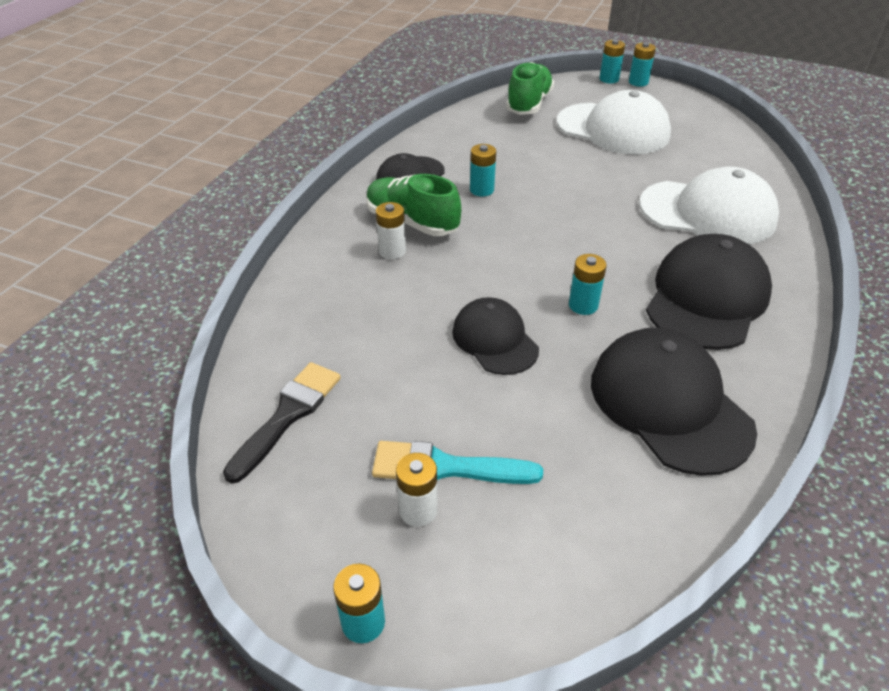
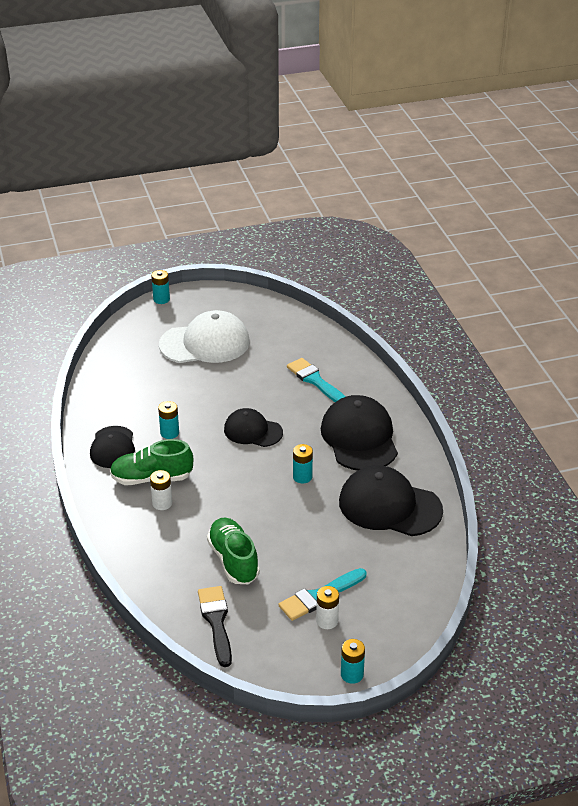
camera: 40 degrees left, 5 degrees down
(495, 340) = (277, 522): black cap -> black cap (253, 431)
(529, 104) = (128, 348): green shoe -> green shoe (233, 560)
(638, 82) = (184, 293): turquoise battery -> none
(708, 212) = (315, 381): white cap -> turquoise brush

